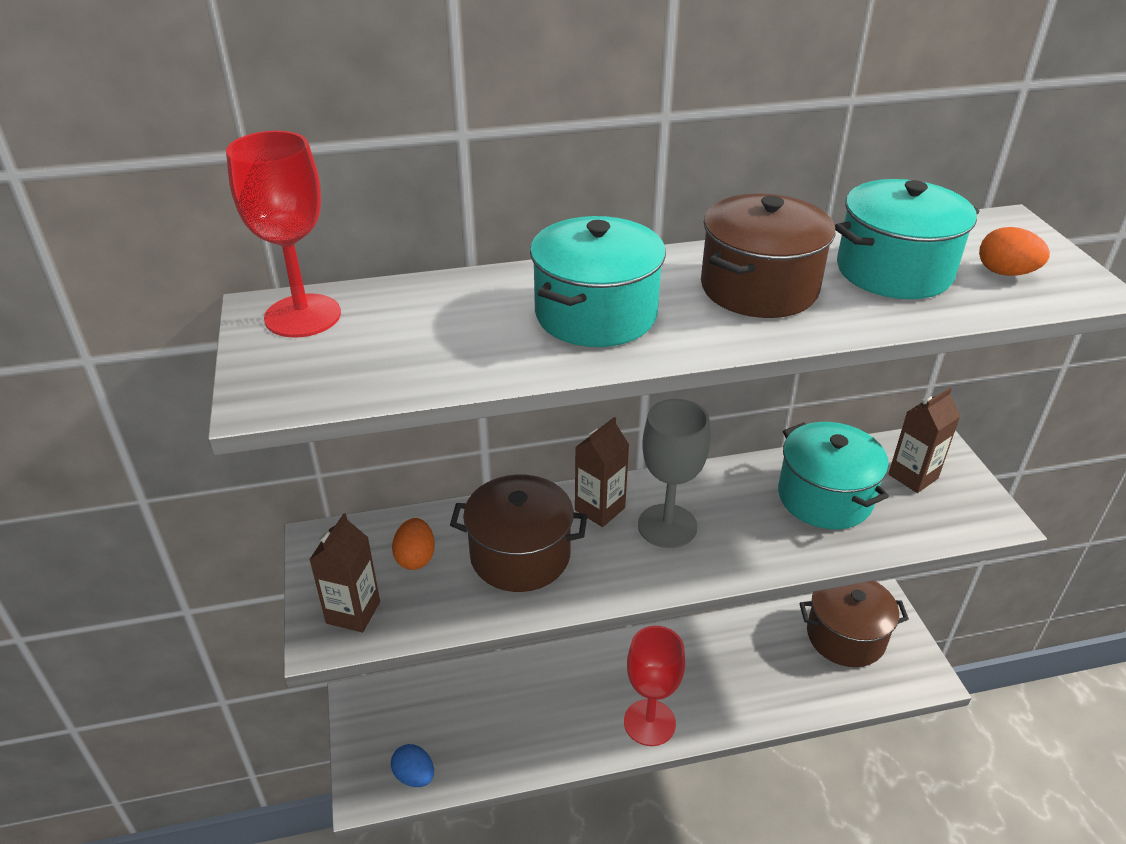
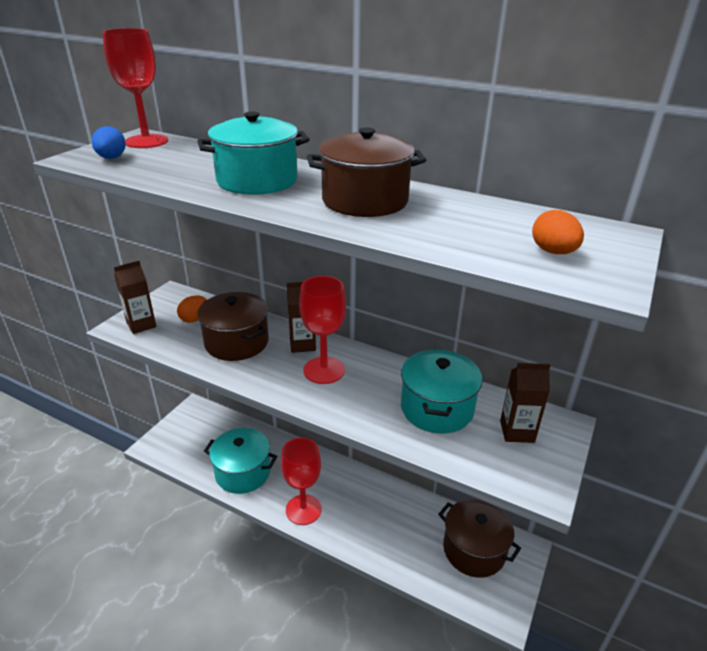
camera: 40 degrees right, 5 degrees down
(414, 776) = (176, 454): blue egg -> blue egg (112, 158)
(667, 526) = (324, 370): grey goblet -> red goblet
(894, 271) = (469, 223): turquoise pot -> turquoise pot (243, 472)

